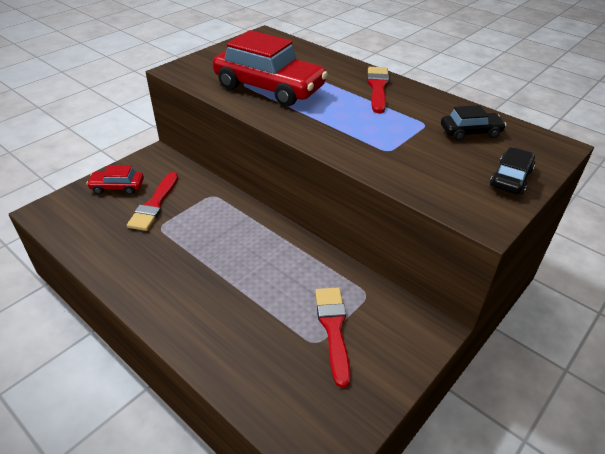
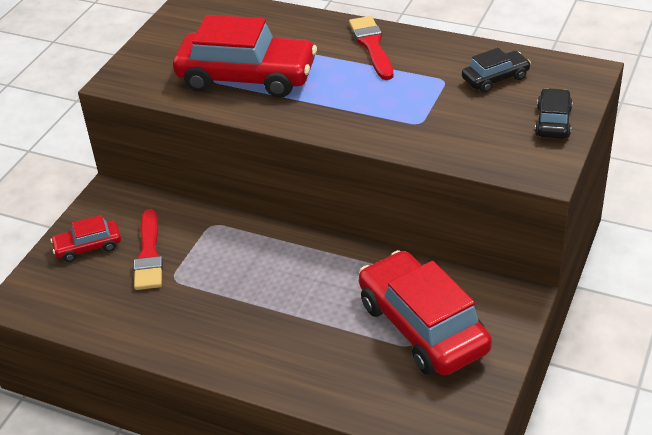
camera: 15 degrees left, 0 degrees up
(333, 329) = (422, 327): red brush -> red car

